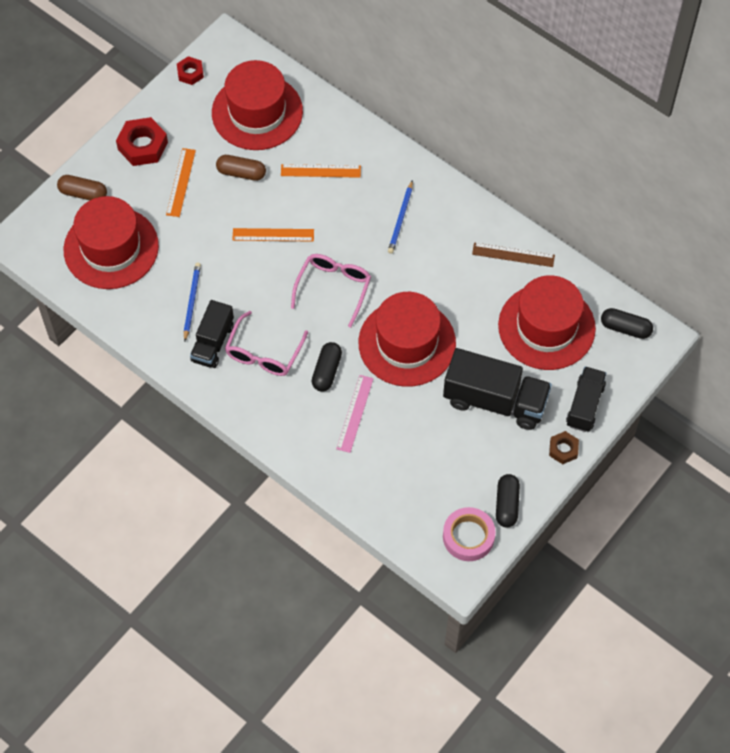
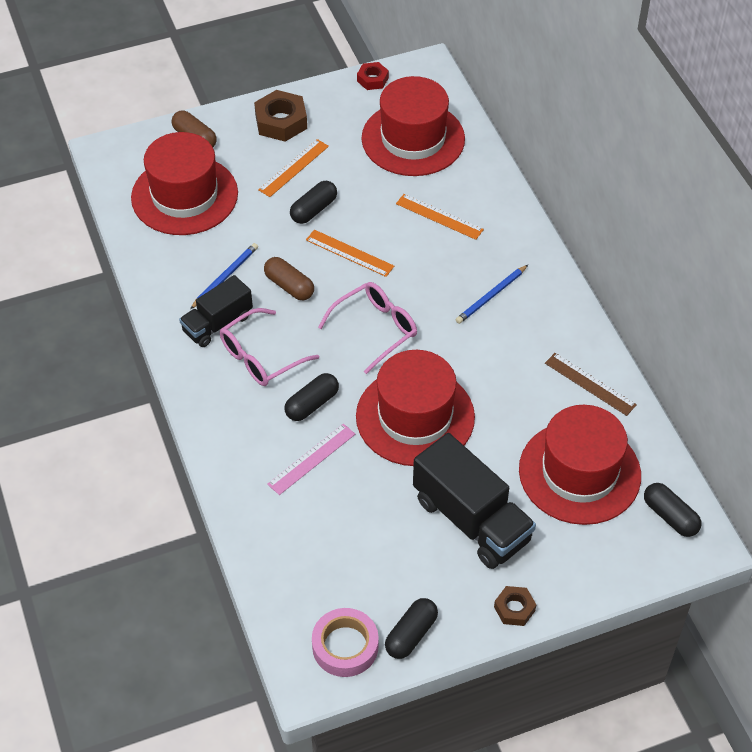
camera: 30 degrees right, 10 degrees down
(142, 146) = (281, 121): red nut -> brown nut
(221, 211) = (313, 210): none -> black capsule
(241, 173) = (358, 185): brown capsule -> brown capsule (289, 286)
(585, 405) = (570, 574): black truck -> none

